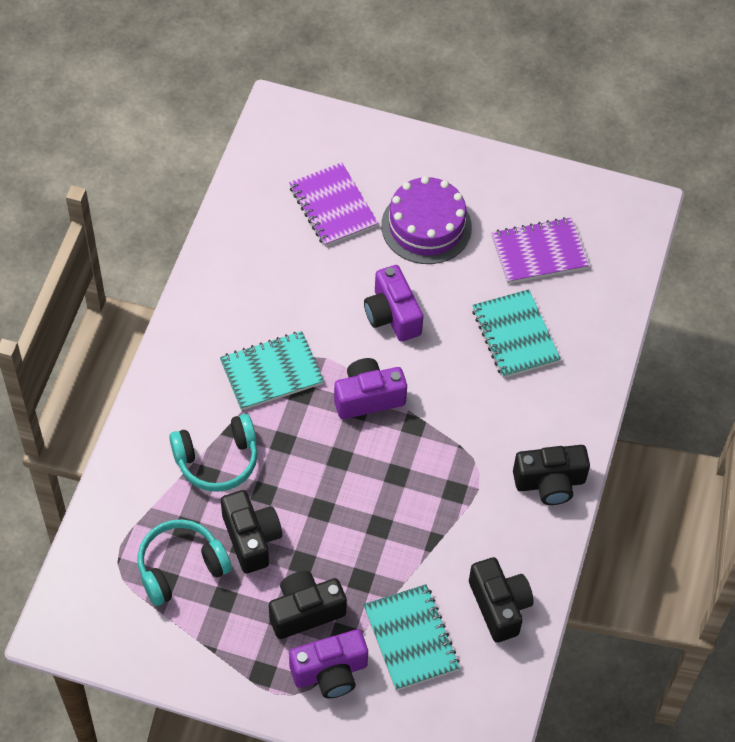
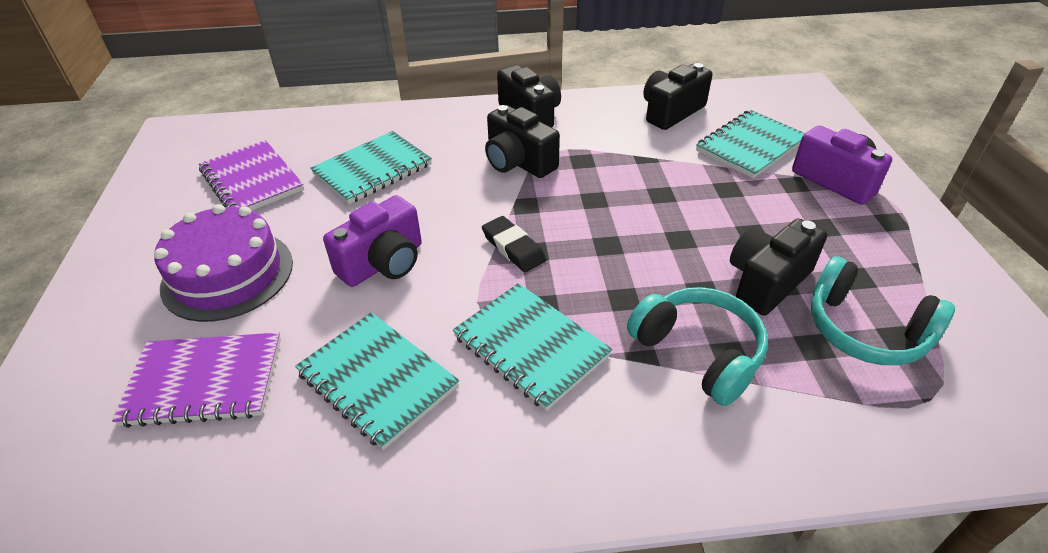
camera: 110 degrees left, 15 degrees down
(288, 287) = (377, 380): none -> turquoise notebook
(305, 611) = (799, 214): black camera -> black camera (518, 162)
(333, 206) = (204, 381): purple notebook -> purple notebook turned 45 degrees clockwise
(368, 398) = (513, 248): purple camera -> black eraser

